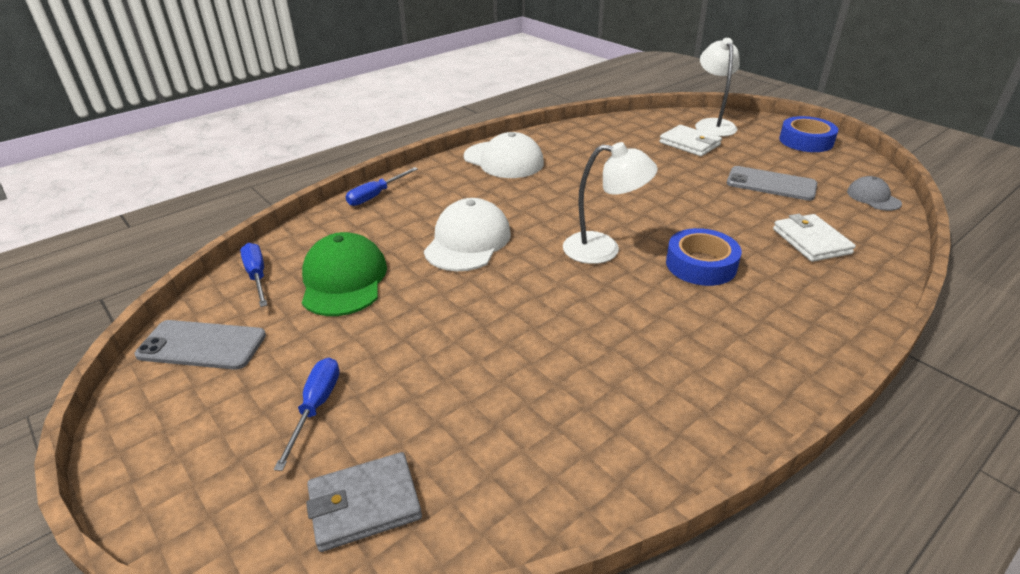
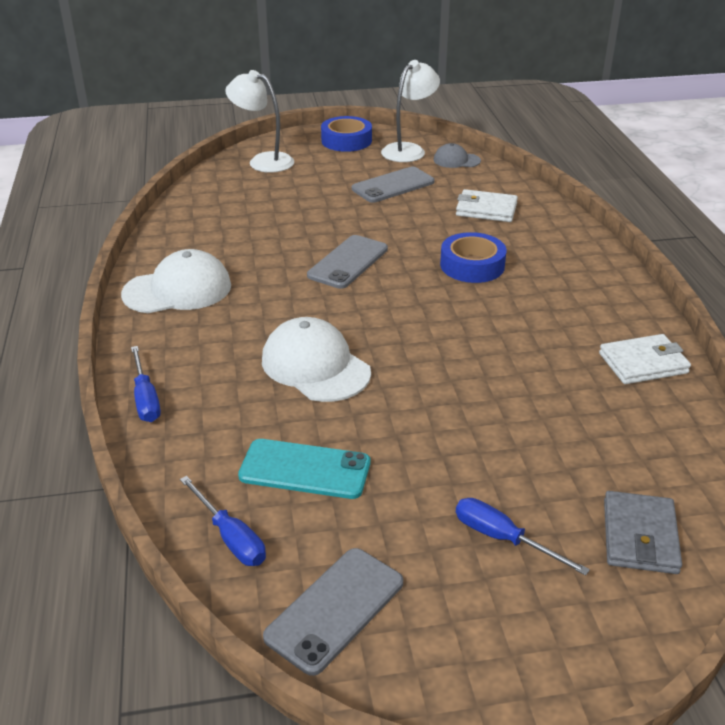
camera: 60 degrees left, 0 degrees up
(257, 276) = (230, 537): blue screwdriver -> blue screwdriver turned 135 degrees counterclockwise
(344, 280) = (305, 469): green cap -> turquoise phone
(603, 249) = (406, 299): white lamp -> white lamp (409, 150)
(622, 206) = (348, 262): none -> grey phone
(689, 144) = (282, 186): white wallet -> white wallet (643, 363)

